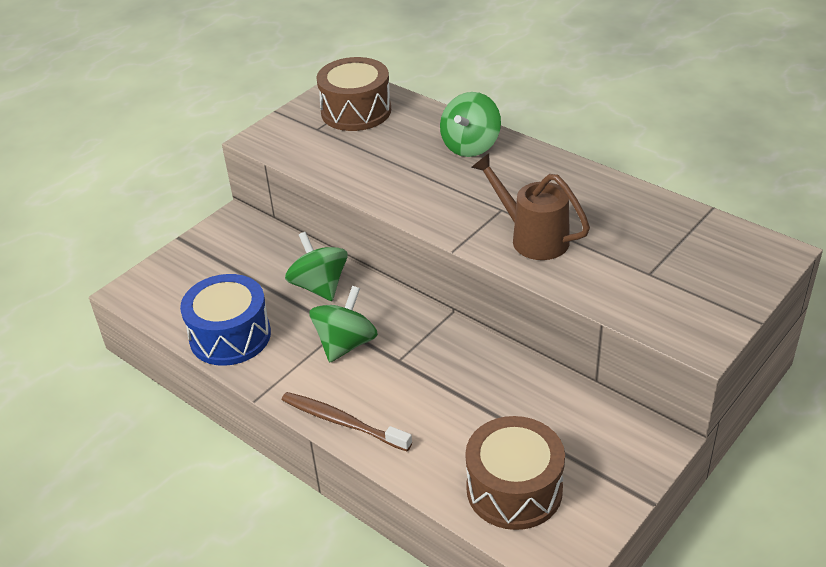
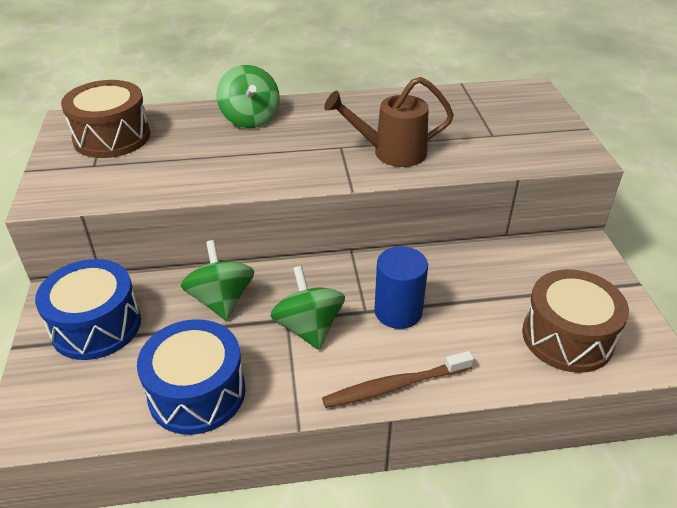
camera: 50 degrees left, 0 degrees up
(231, 253) = (96, 326): none -> blue drum
(319, 286) = (221, 300): green spinning top -> green spinning top turned 60 degrees clockwise
(419, 377) = (398, 311): none -> blue cylinder

